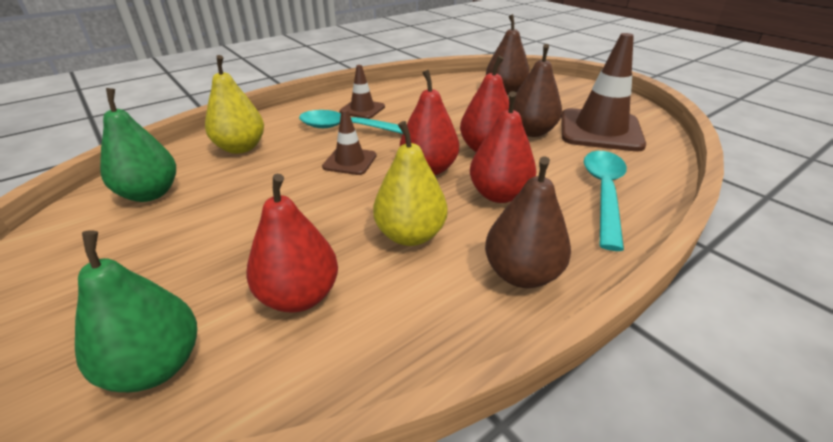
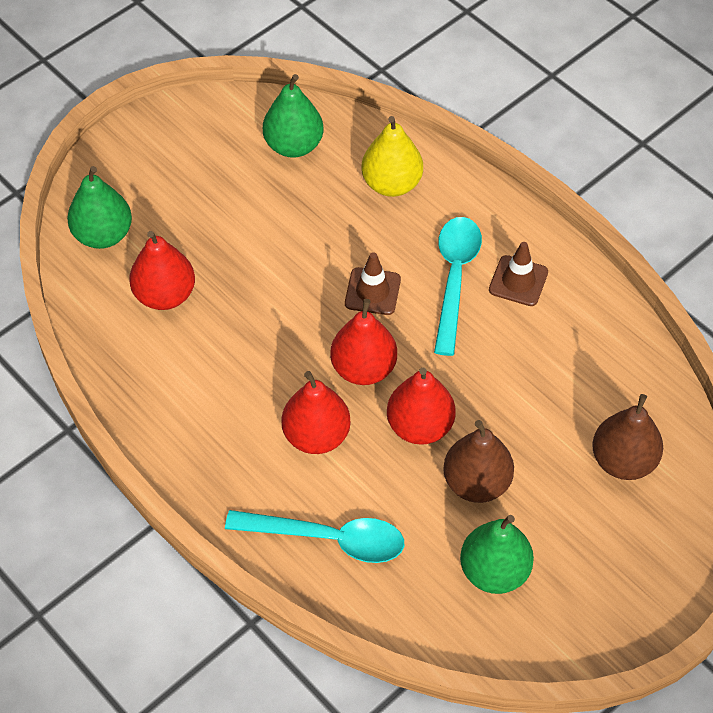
camera: 85 degrees right, 20 degrees up
(410, 235) = (243, 361): yellow pear -> none
(521, 274) = (194, 446): brown pear -> none
(600, 130) = (494, 571): brown traffic cone -> green pear

